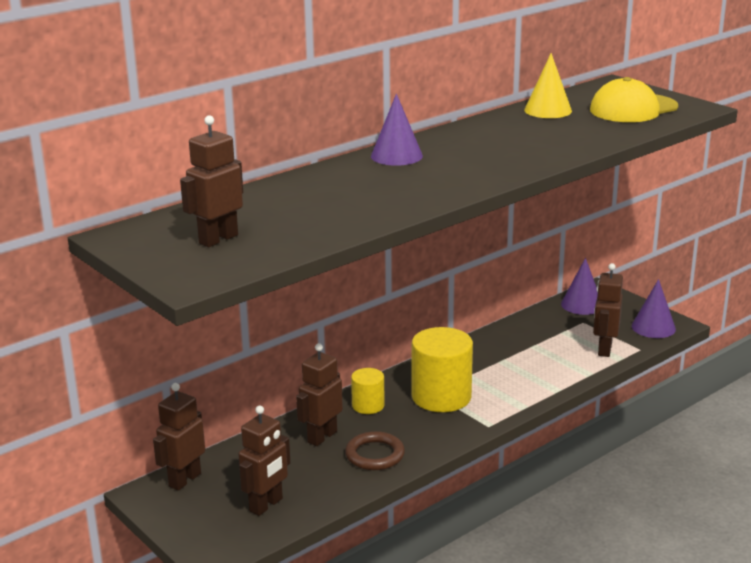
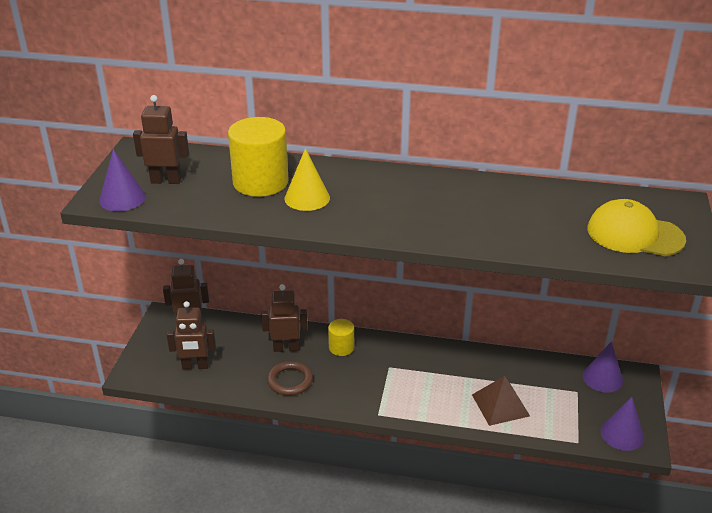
camera: 50 degrees right, 10 degrees up
(396, 156) = (378, 178): purple cone -> purple cone (122, 198)
(441, 397) = (388, 374): yellow cylinder -> yellow cylinder (260, 182)
(548, 110) = (565, 198): yellow cone -> yellow cone (307, 198)
(555, 362) = (500, 405): none -> brown pyramid
(604, 349) = (551, 422): brown robot -> none

